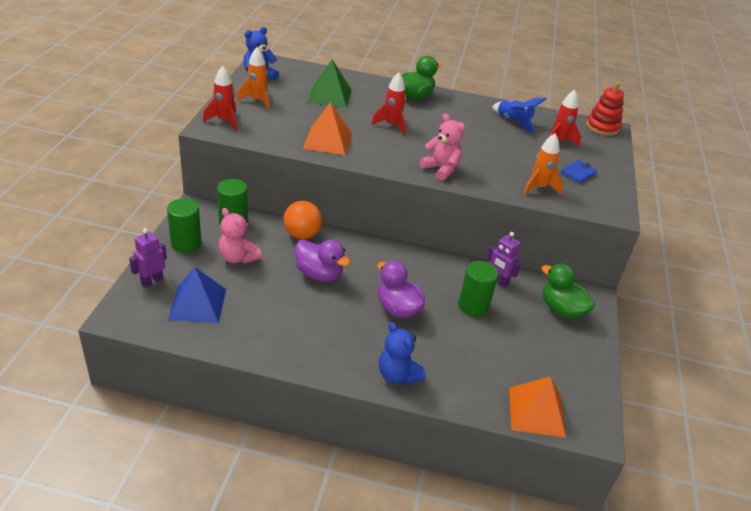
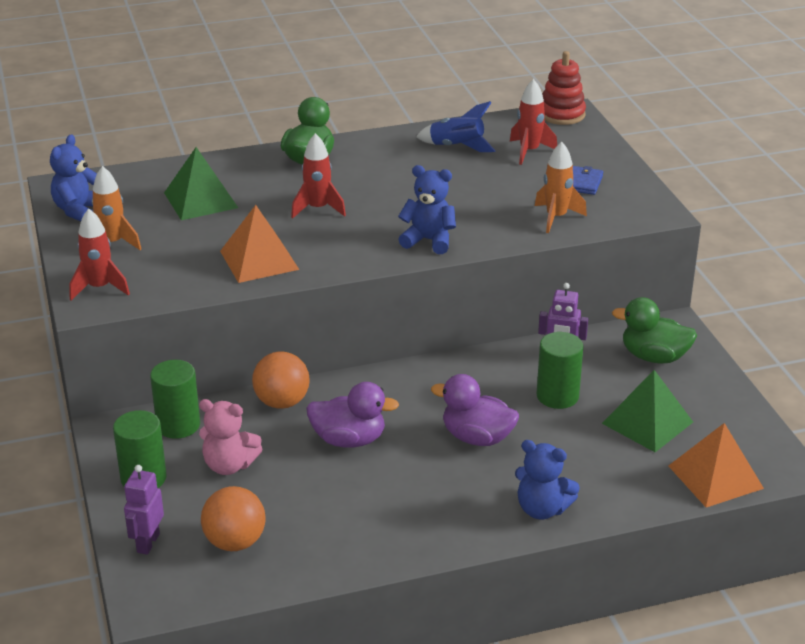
camera: 25 degrees left, 5 degrees down
(198, 304) = (235, 542): blue pyramid -> orange ball
(441, 169) = (429, 240): pink teddy bear -> blue teddy bear
(519, 351) = (647, 422): none -> green pyramid

